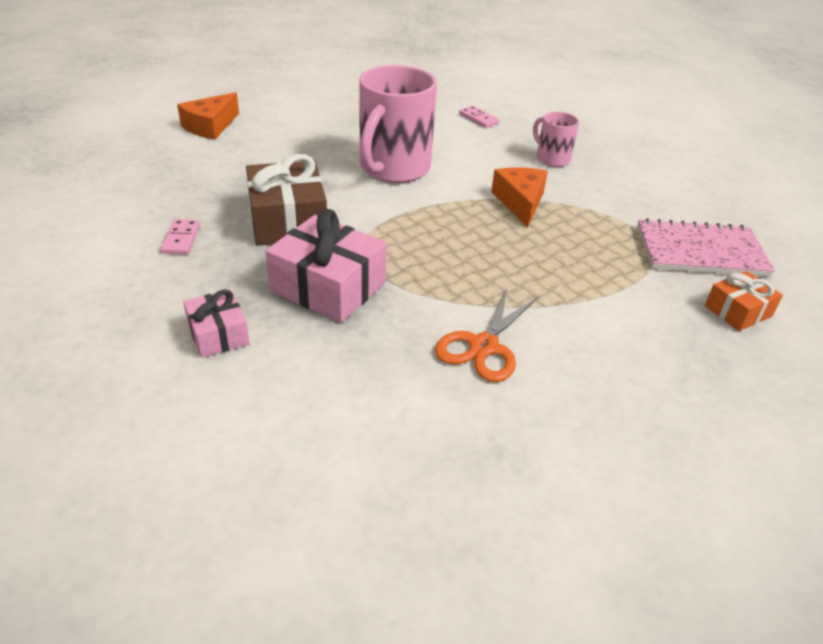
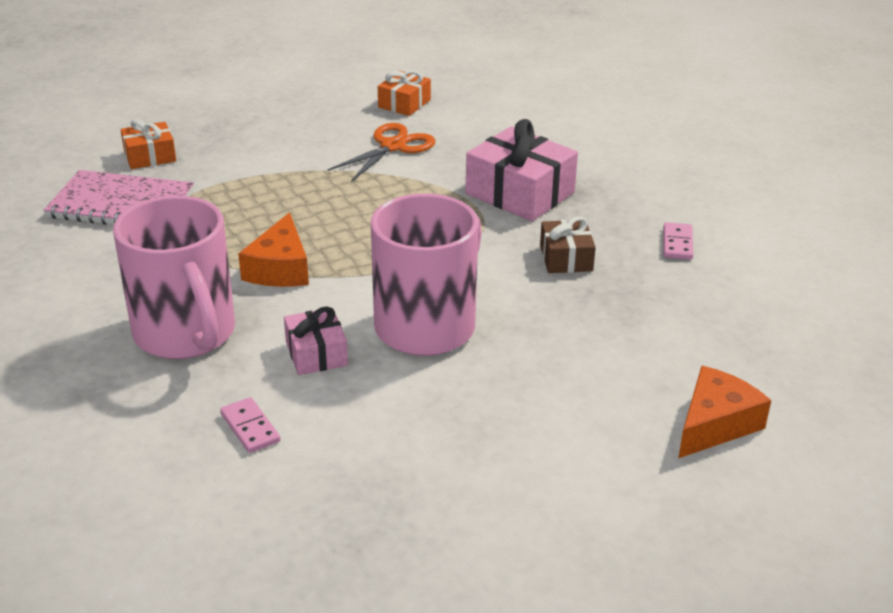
camera: 170 degrees left, 5 degrees down
(218, 334) = (611, 165): pink gift -> pink gift (316, 353)
(287, 221) = (566, 258): brown gift -> brown gift, size x0.57
(501, 437) = (404, 103): none -> orange gift
(552, 158) = (186, 334): pink mug -> pink mug, size x2.00

